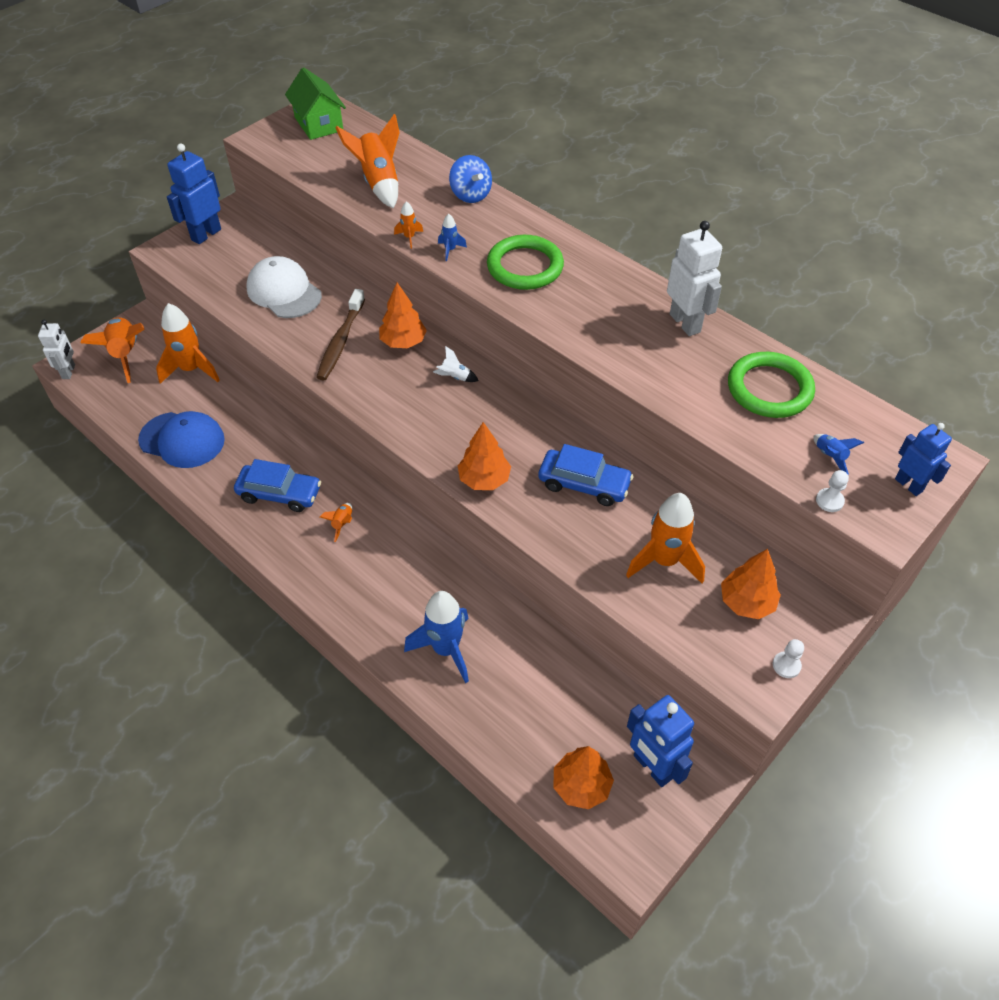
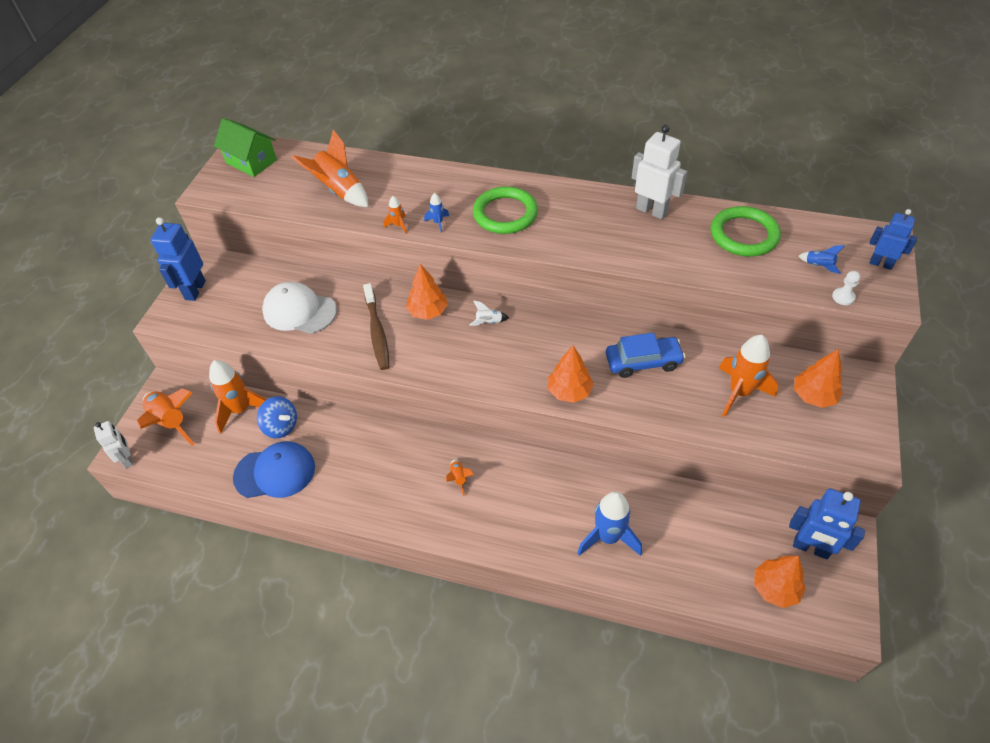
camera: 25 degrees left, 0 degrees up
(279, 494) = (390, 478): blue car -> none
(470, 195) = (420, 174): blue spinning top -> blue spinning top (281, 426)
(786, 665) = (871, 428): white pawn -> none

